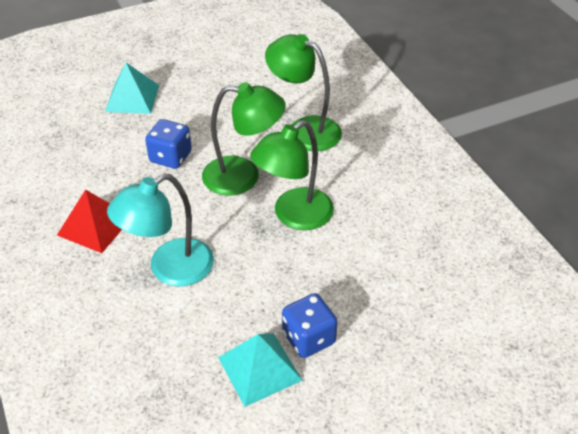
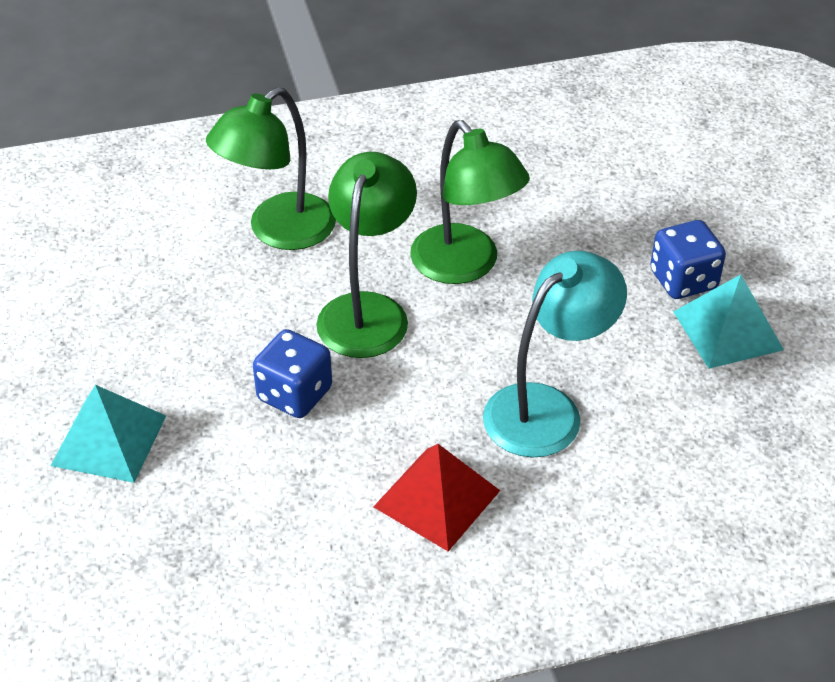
camera: 80 degrees left, 0 degrees up
(170, 269) = (547, 409): turquoise lamp -> turquoise lamp turned 105 degrees counterclockwise

